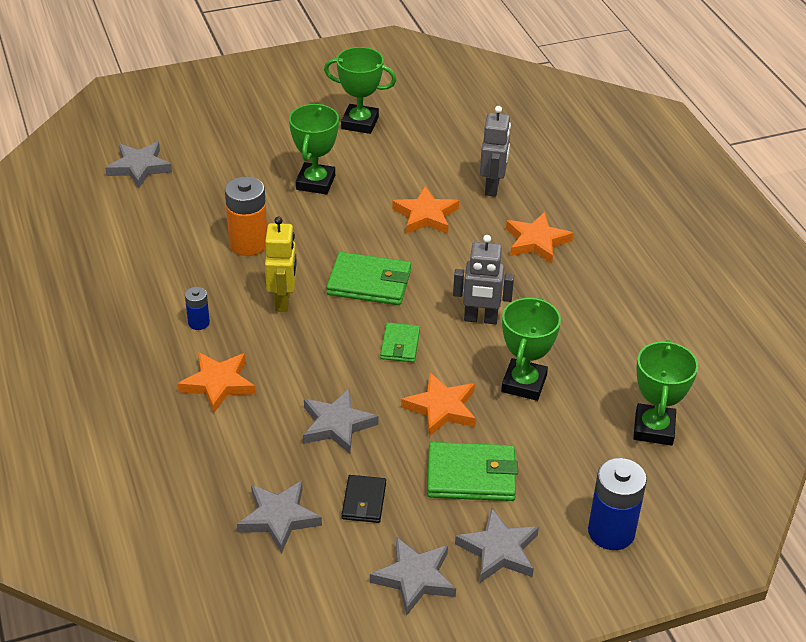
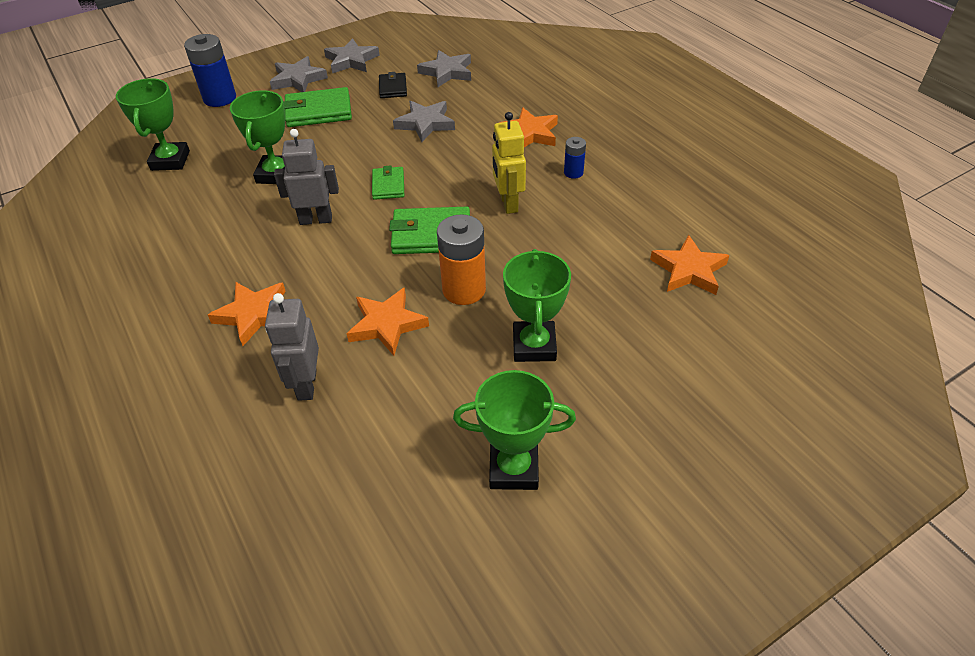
camera: 170 degrees right, 5 degrees up
(139, 167) = (757, 324): grey star -> none
(248, 244) = (571, 252): orange battery -> orange battery (464, 290)
(441, 408) = (345, 146): orange star -> orange star (689, 270)

